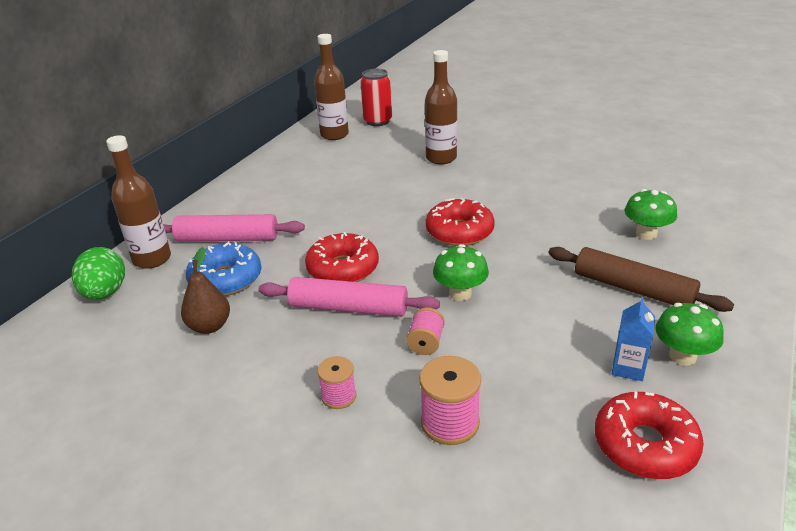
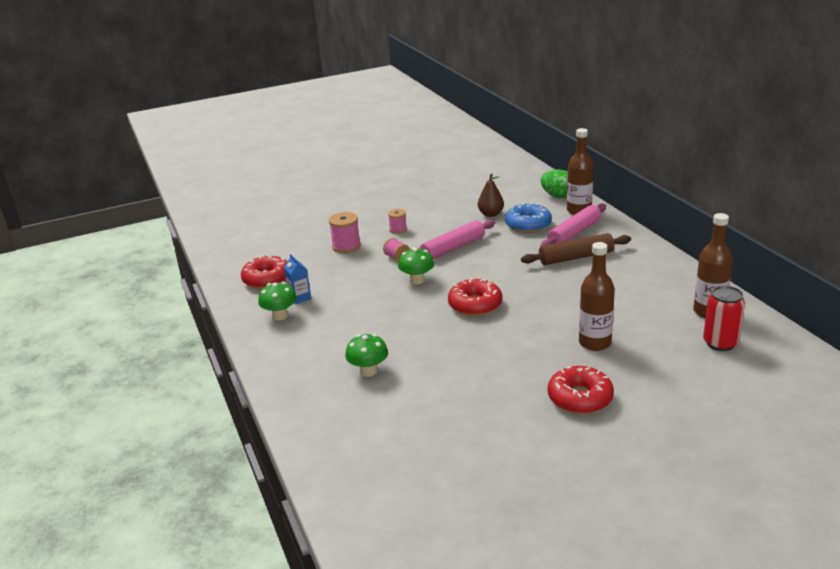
camera: 130 degrees right, 5 degrees down
(343, 269) = (491, 256): red donut -> red donut (580, 398)
(633, 289) = (336, 332): brown rolling pin -> brown rolling pin (576, 257)

